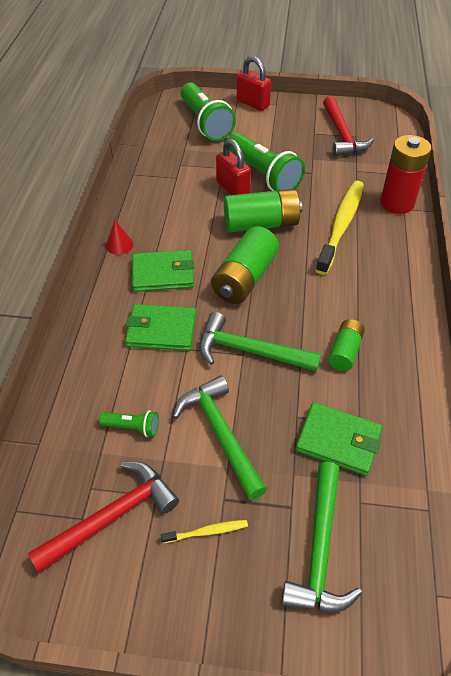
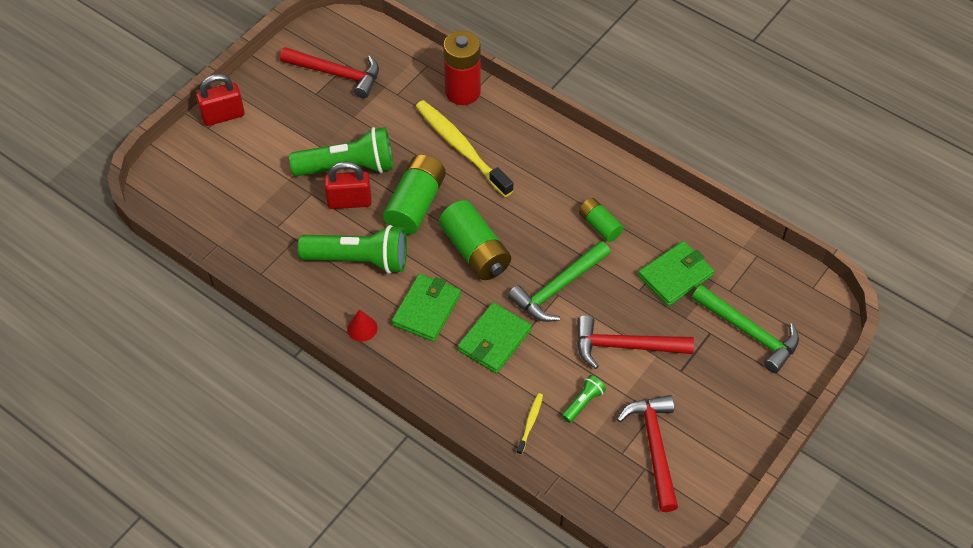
camera: 60 degrees left, 5 degrees up
(205, 123) = (223, 173): green flashlight -> green flashlight (359, 260)
(207, 532) = (700, 393): yellow toothbrush -> yellow toothbrush (530, 423)
(220, 434) = (625, 346): green hammer -> red hammer

